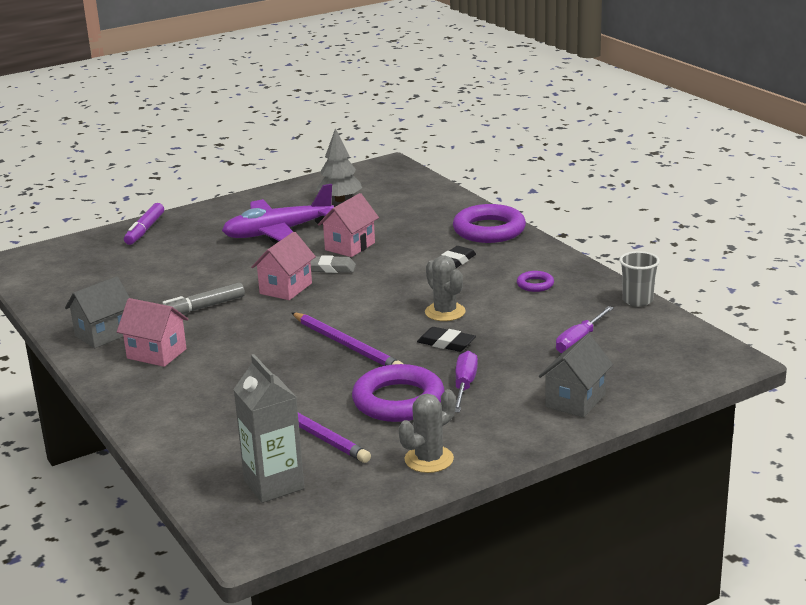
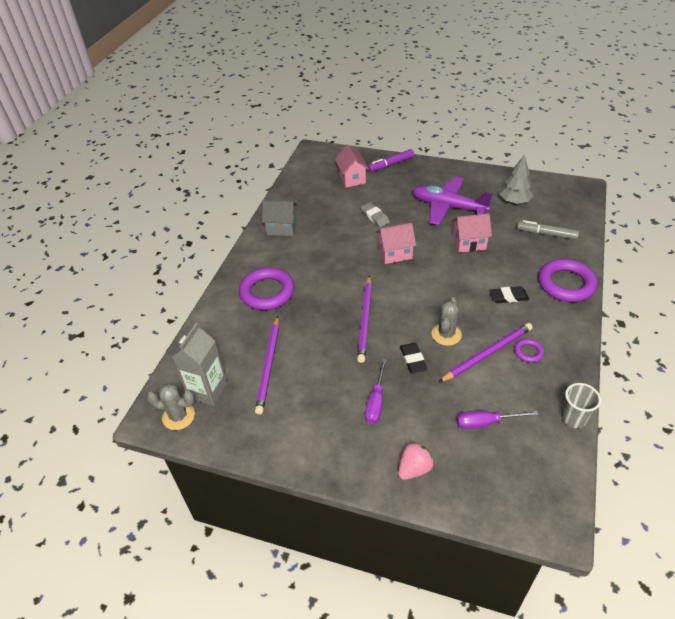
camera: 50 degrees right, 20 degrees up
(156, 354) = (283, 258): pink house -> pink house (352, 178)
(202, 308) = (341, 240): grey marker -> grey marker (546, 234)
(329, 268) = (436, 253): grey eraser -> grey eraser (375, 217)
(398, 401) = (331, 383): purple ring -> purple ring (267, 292)
(429, 459) = (286, 440): grey cactus -> grey cactus (178, 416)
(464, 386) = (376, 401): purple screwdriver -> purple screwdriver turned 135 degrees clockwise
(504, 304) = (487, 354): none -> purple pencil
(575, 401) = (414, 469): grey house -> pink strawberry

